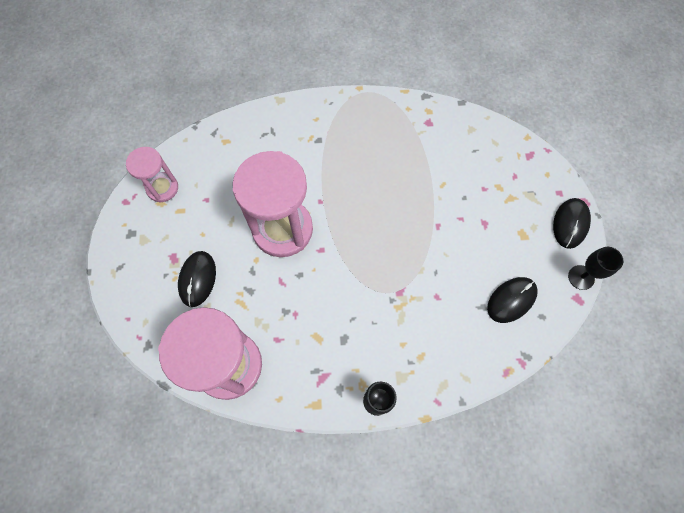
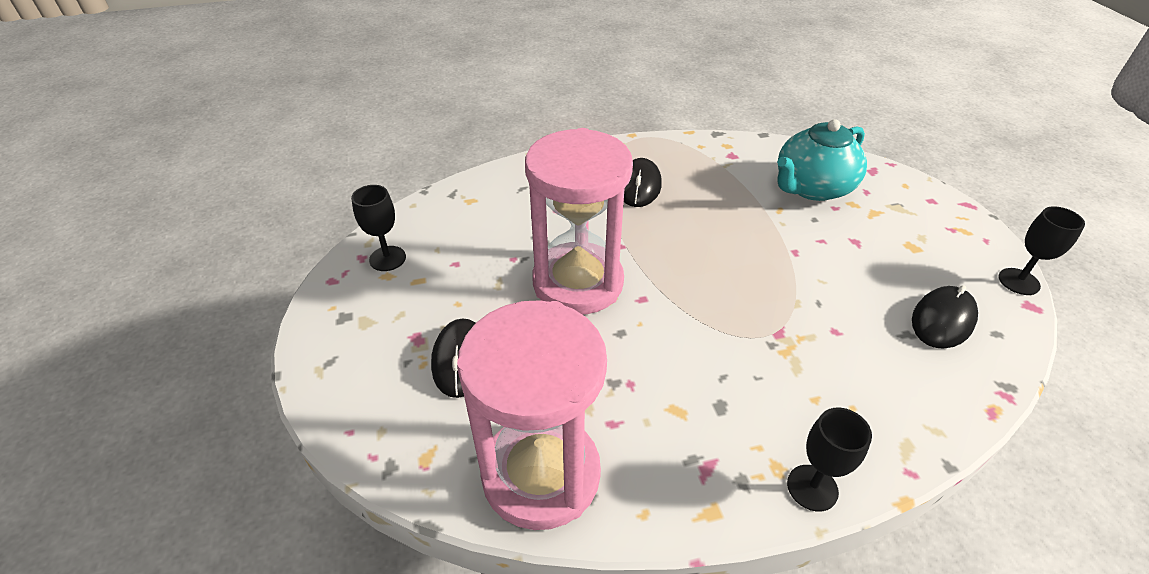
camera: 10 degrees left, 25 degrees down
(162, 188) = (387, 258): pink hourglass -> black goblet
(475, 166) = (812, 188): none -> turquoise teapot
(570, 224) = (966, 228): black mouse -> black mouse (639, 186)

